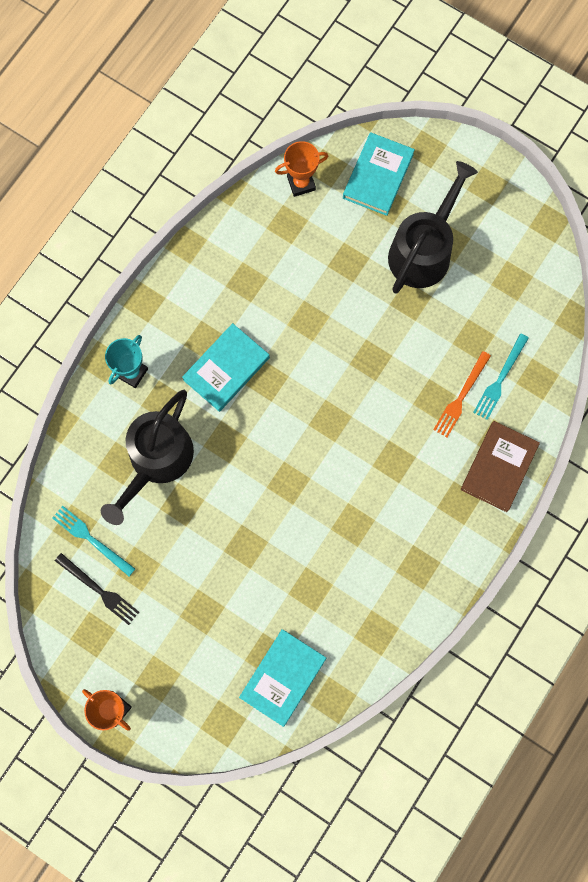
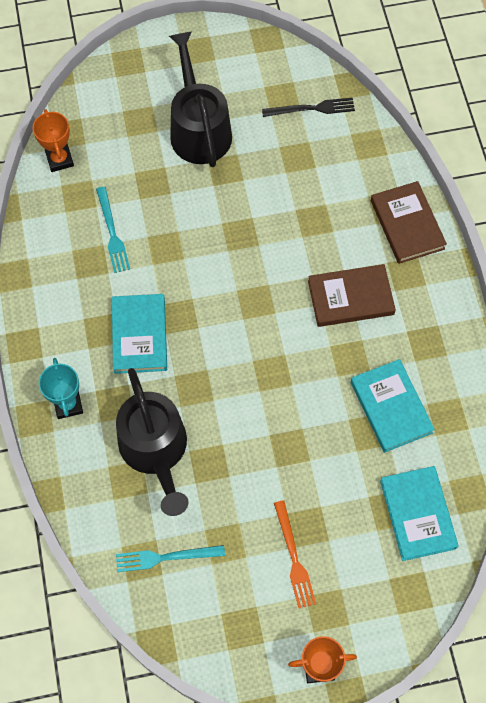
camera: 45 degrees left, 10 degrees down
(99, 590) = (212, 589): black fork -> black fork (312, 108)
(301, 183) = (59, 159): orange trophy -> orange trophy turned 45 degrees counterclockwise
(378, 176) = (112, 108): turquoise book -> turquoise book (390, 407)
(399, 482) = (350, 298): none -> brown book
(461, 397) = (330, 202): orange fork -> orange fork (294, 558)
(500, 379) = (344, 167): turquoise fork -> turquoise fork (112, 233)

